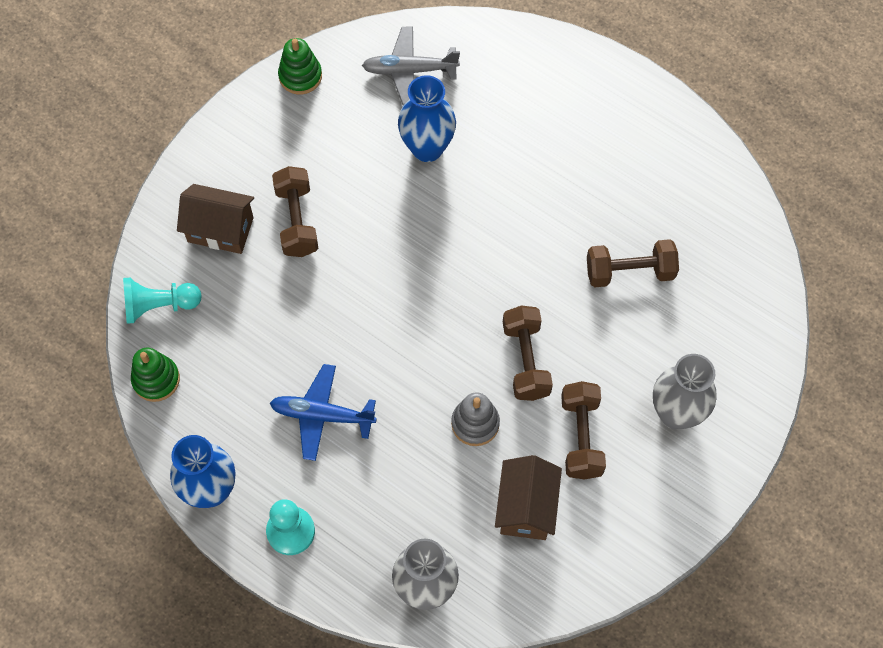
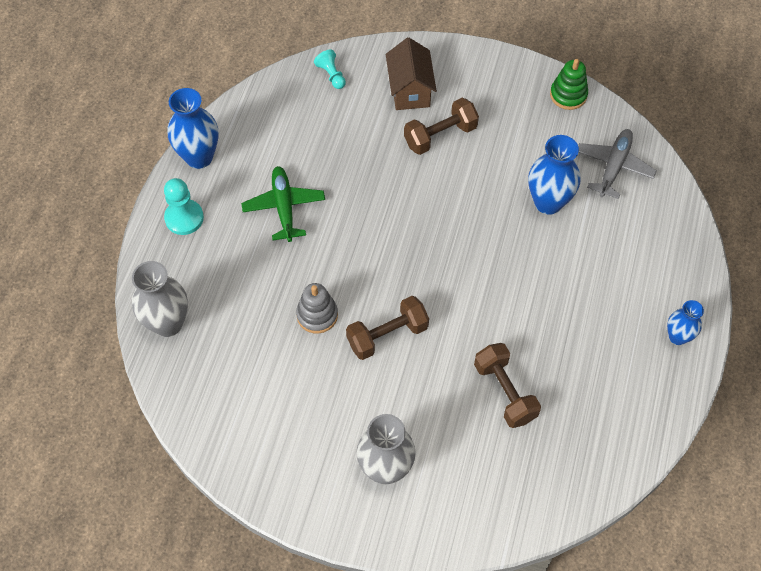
camera: 70 degrees right, 5 degrees down
(156, 379) = (272, 94): green stacking toy -> none
(159, 306) = (331, 75): turquoise pawn -> turquoise pawn, size x0.65
(322, 415) = (284, 207): blue plane -> green plane
(409, 71) = (613, 166): grey plane -> grey plane turned 45 degrees clockwise
(526, 507) = (258, 375): brown house -> none
(581, 437) = (335, 398): brown dumbbell -> none
(624, 96) = (677, 337): none -> blue vase

